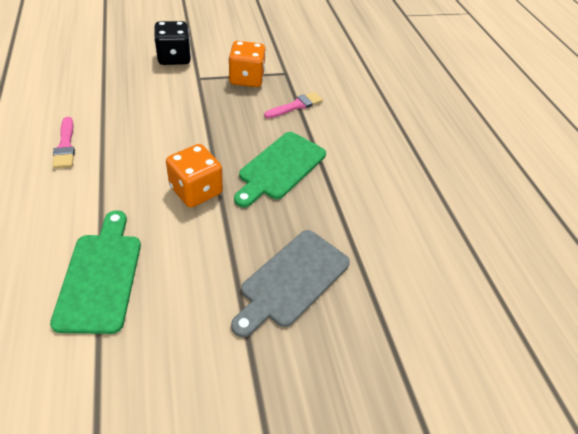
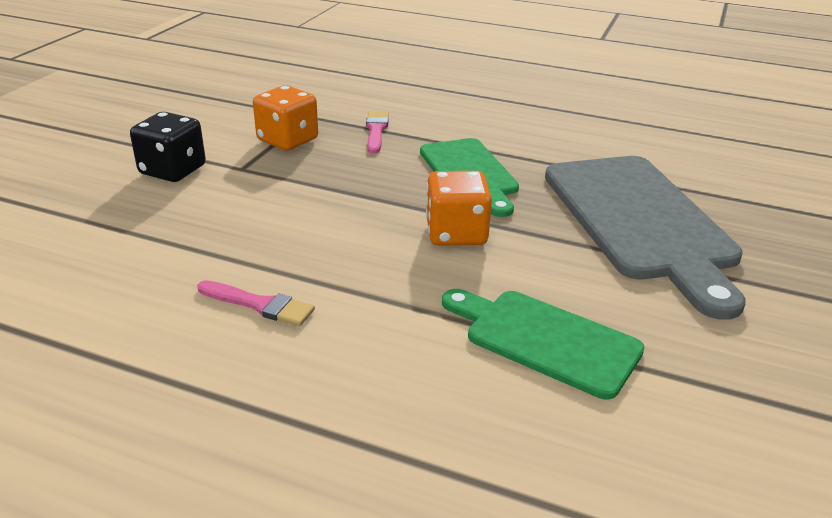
camera: 50 degrees left, 15 degrees down
(292, 280) = (640, 221): grey cutting board -> grey cutting board, size x1.66

